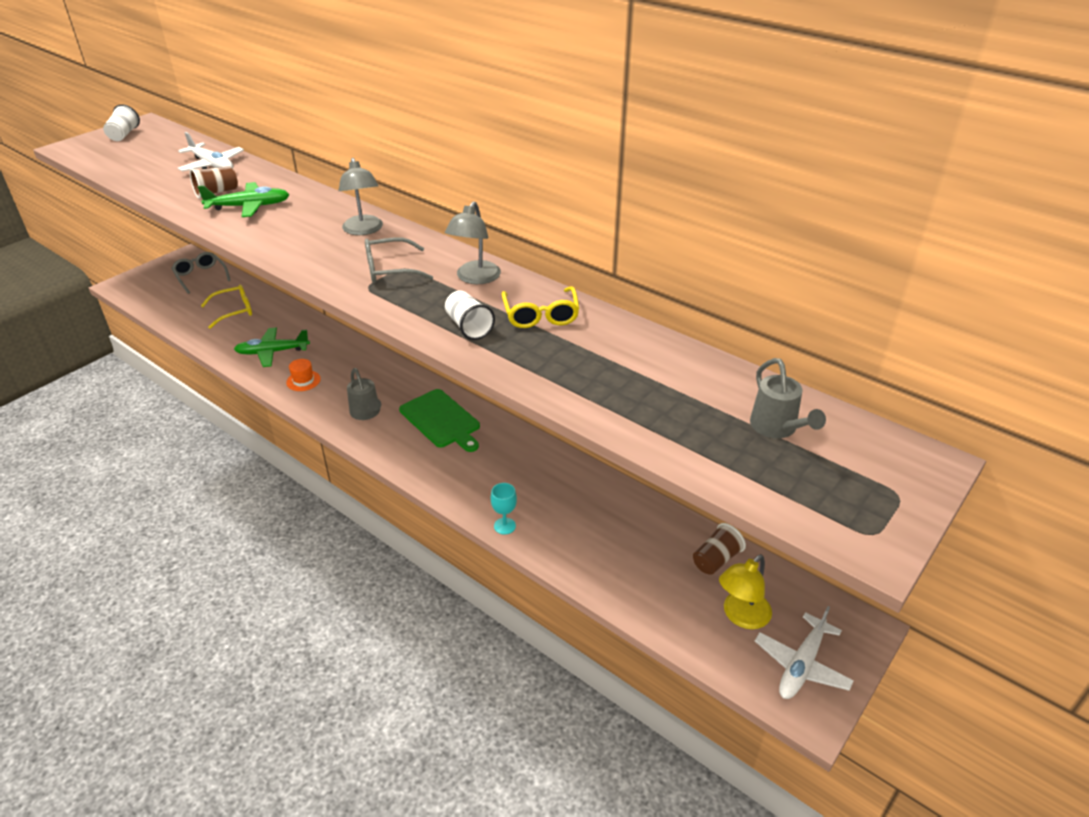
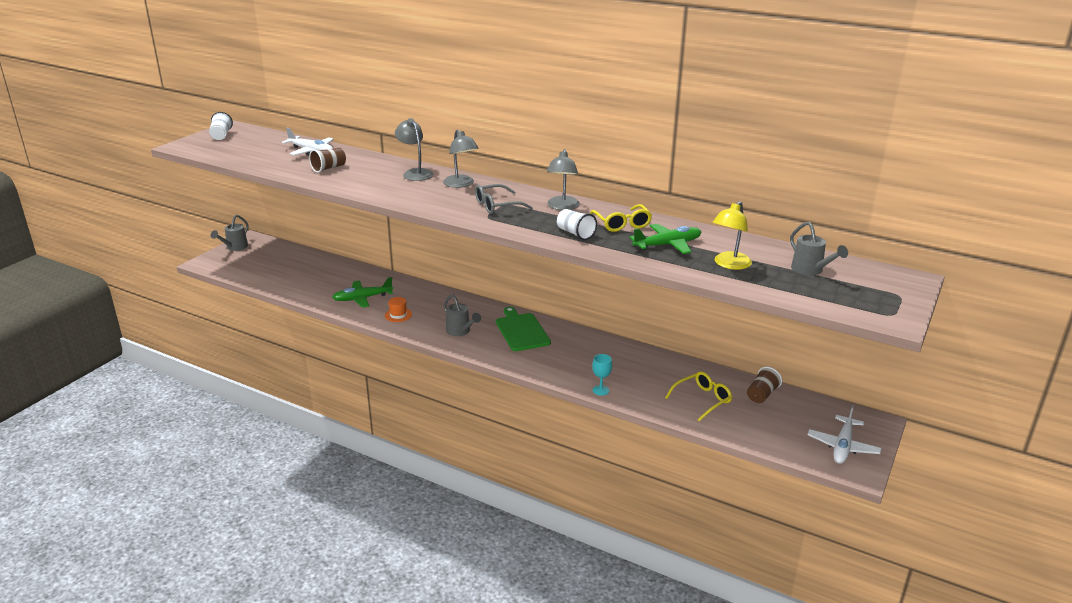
camera: 10 degrees left, 10 degrees down
(163, 266) = (235, 247): none -> grey watering can
(201, 276) = (272, 252): grey glasses -> none
(234, 311) = (314, 273): yellow glasses -> yellow glasses (702, 400)
(248, 207) = (361, 175): green plane -> green plane (667, 245)
(317, 207) = (415, 173): none -> grey lamp
(441, 420) = (521, 331): green cutting board -> green cutting board turned 150 degrees counterclockwise
(741, 616) = (791, 424): yellow lamp -> yellow lamp (729, 264)

